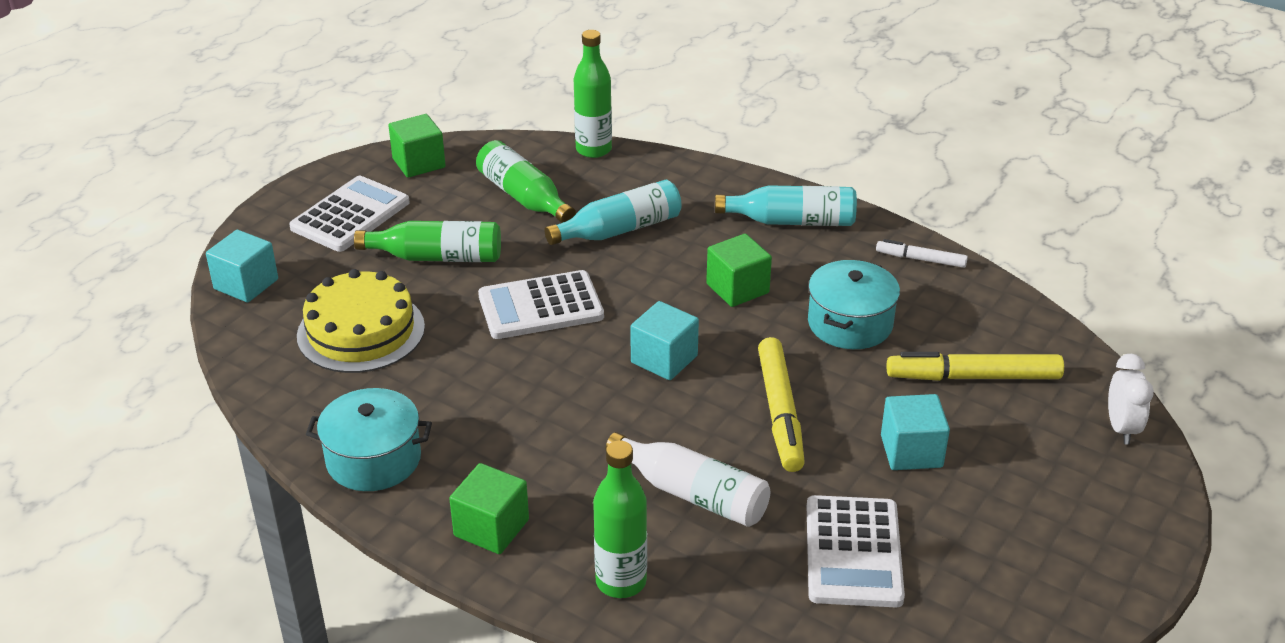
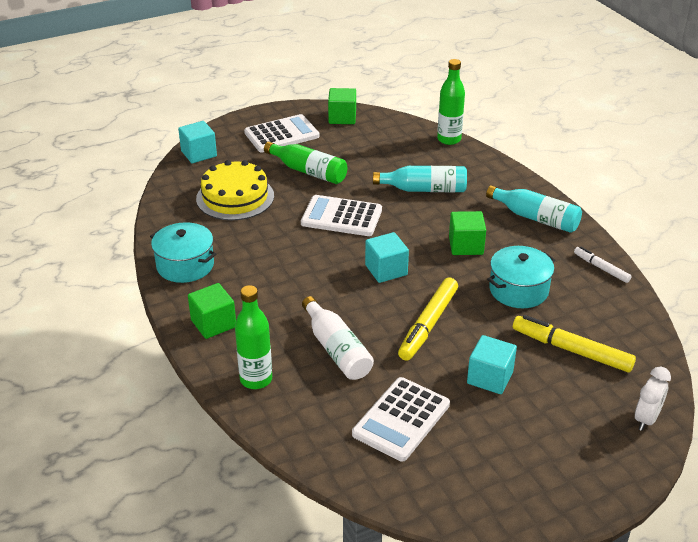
camera: 30 degrees right, 0 degrees up
(524, 197) = (385, 154): green bottle -> none

